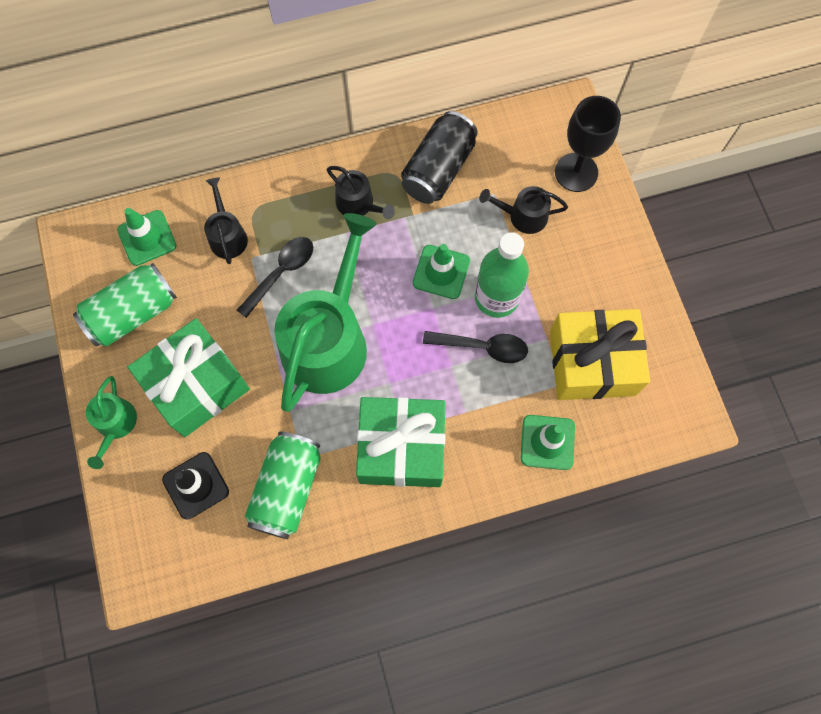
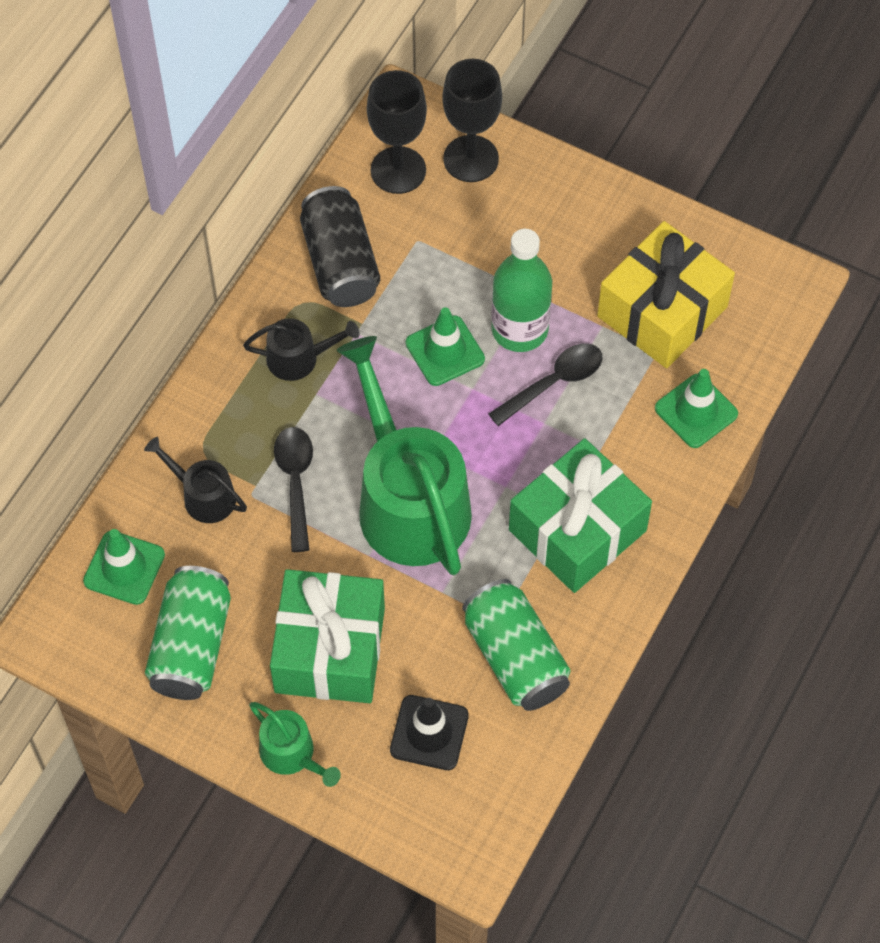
camera: 45 degrees left, 10 degrees down
(523, 216) = (465, 238): black watering can -> none
(527, 144) = (398, 170): none -> black goblet

